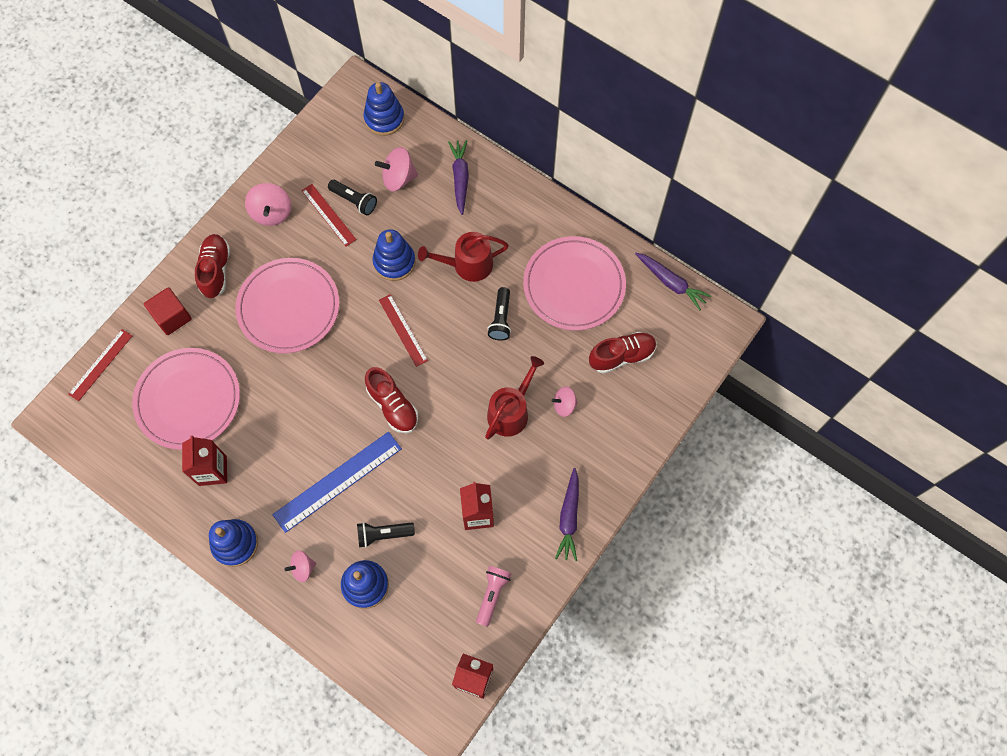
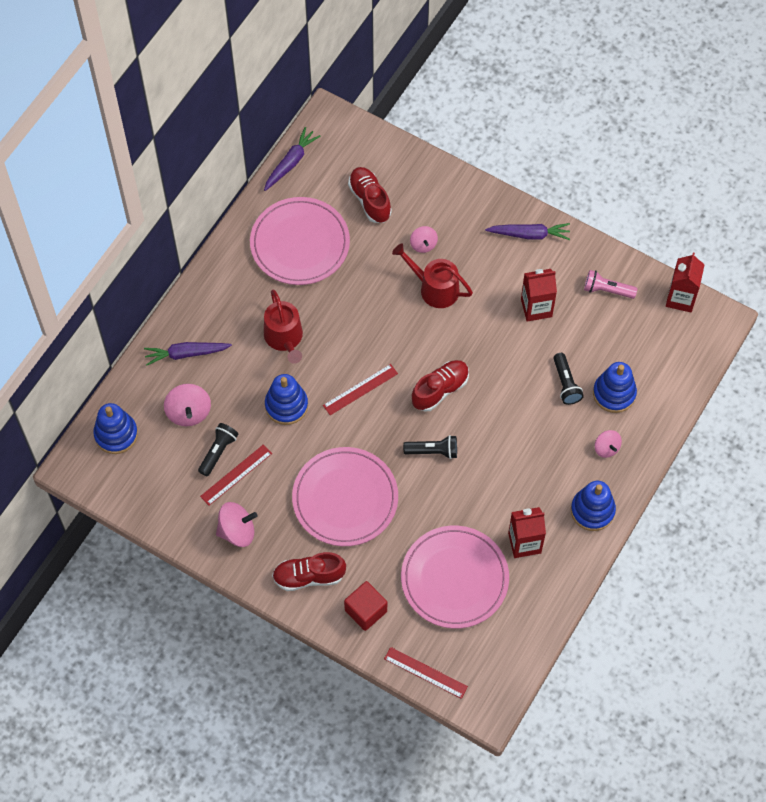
camera: 95 degrees left, 5 degrees down
(338, 481) = (521, 429): blue ruler -> none
(501, 319) = (341, 304): black flashlight -> black flashlight (433, 451)

